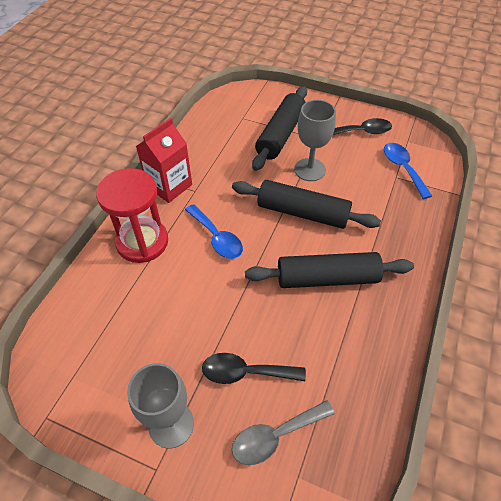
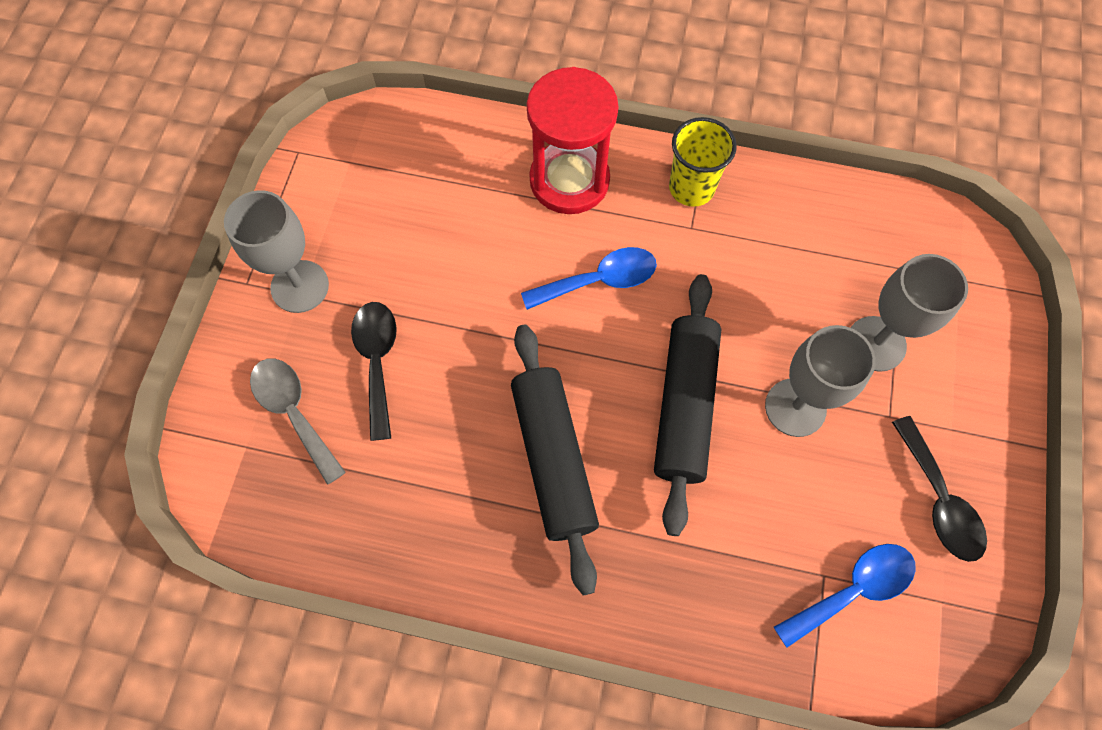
camera: 80 degrees right, 15 degrees up
(169, 186) = (691, 188): red carton -> yellow cup
(217, 238) = (599, 280): blue spoon -> blue spoon turned 150 degrees counterclockwise
(281, 135) = (876, 343): black rolling pin -> grey goblet

